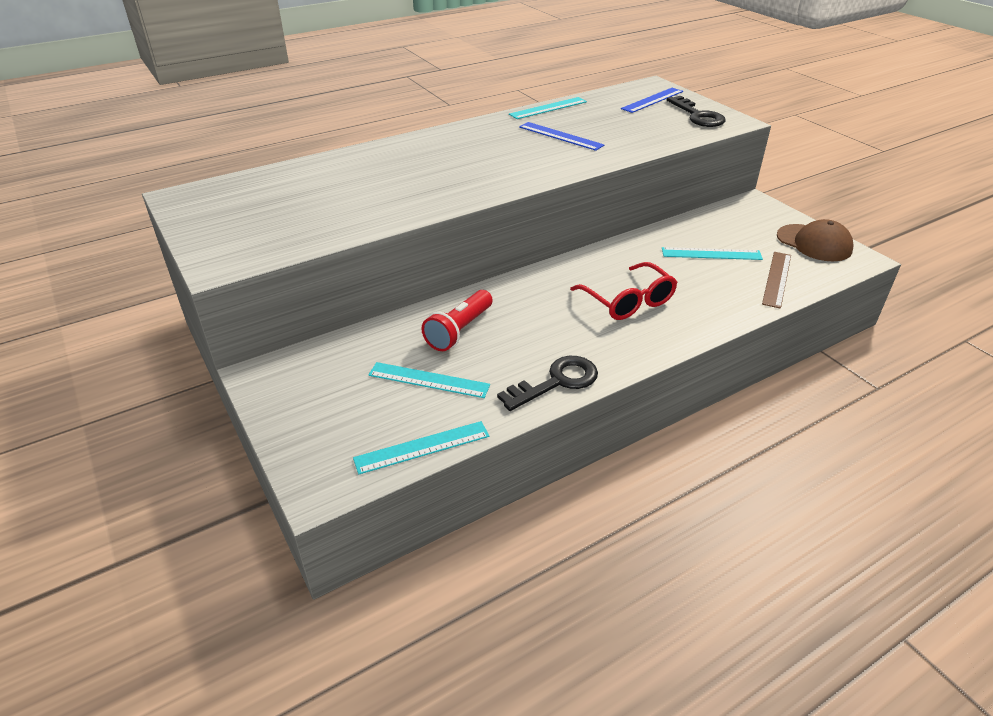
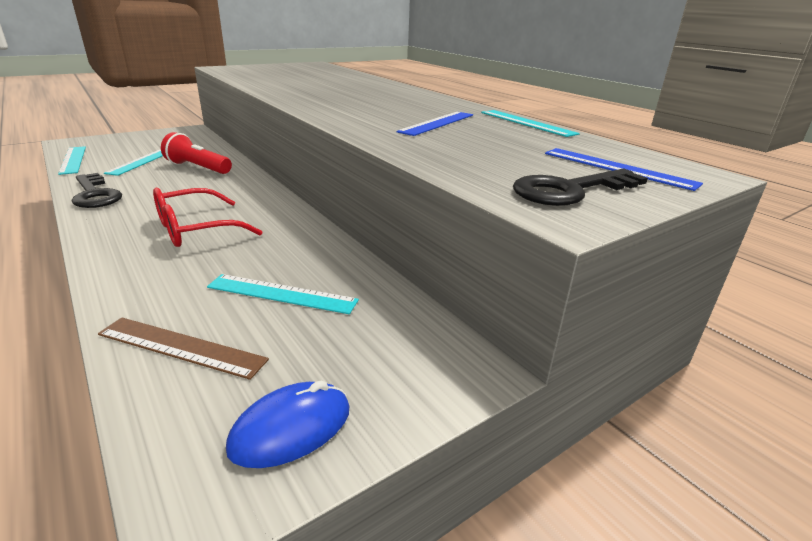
camera: 85 degrees right, 10 degrees down
(711, 254) = (282, 294): turquoise ruler -> turquoise ruler turned 75 degrees counterclockwise
(814, 243) = (291, 428): brown cap -> blue mouse

